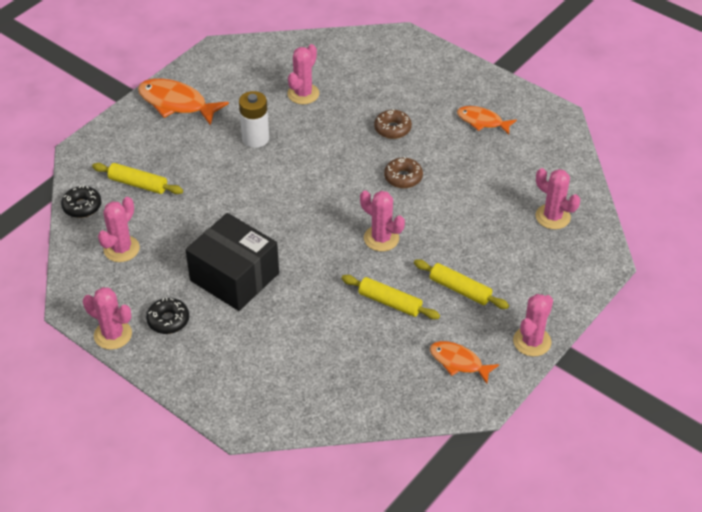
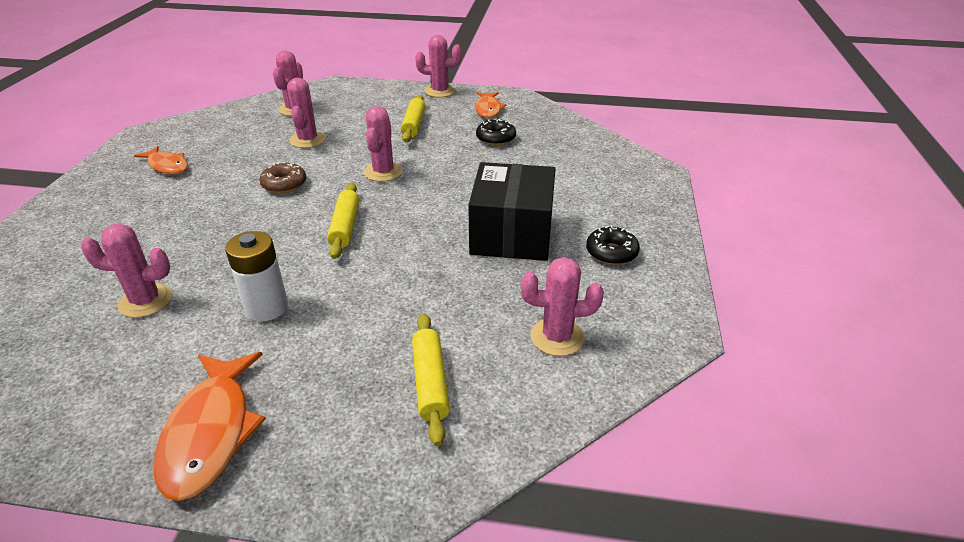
camera: 120 degrees left, 10 degrees down
(82, 206) = (521, 423): black donut -> black donut (495, 138)
(113, 335) = (674, 281): pink cactus -> pink cactus (307, 140)
(389, 302) = (458, 148): yellow rolling pin -> yellow rolling pin (345, 227)
(392, 129) = (201, 212): brown donut -> none
(482, 121) = (167, 166): orange fish -> orange fish turned 45 degrees counterclockwise

